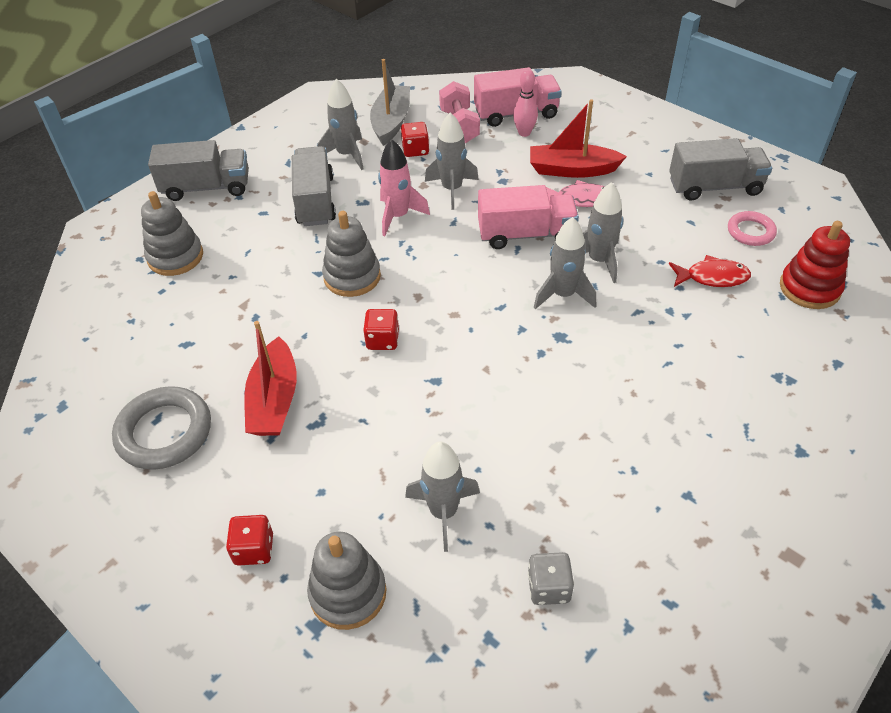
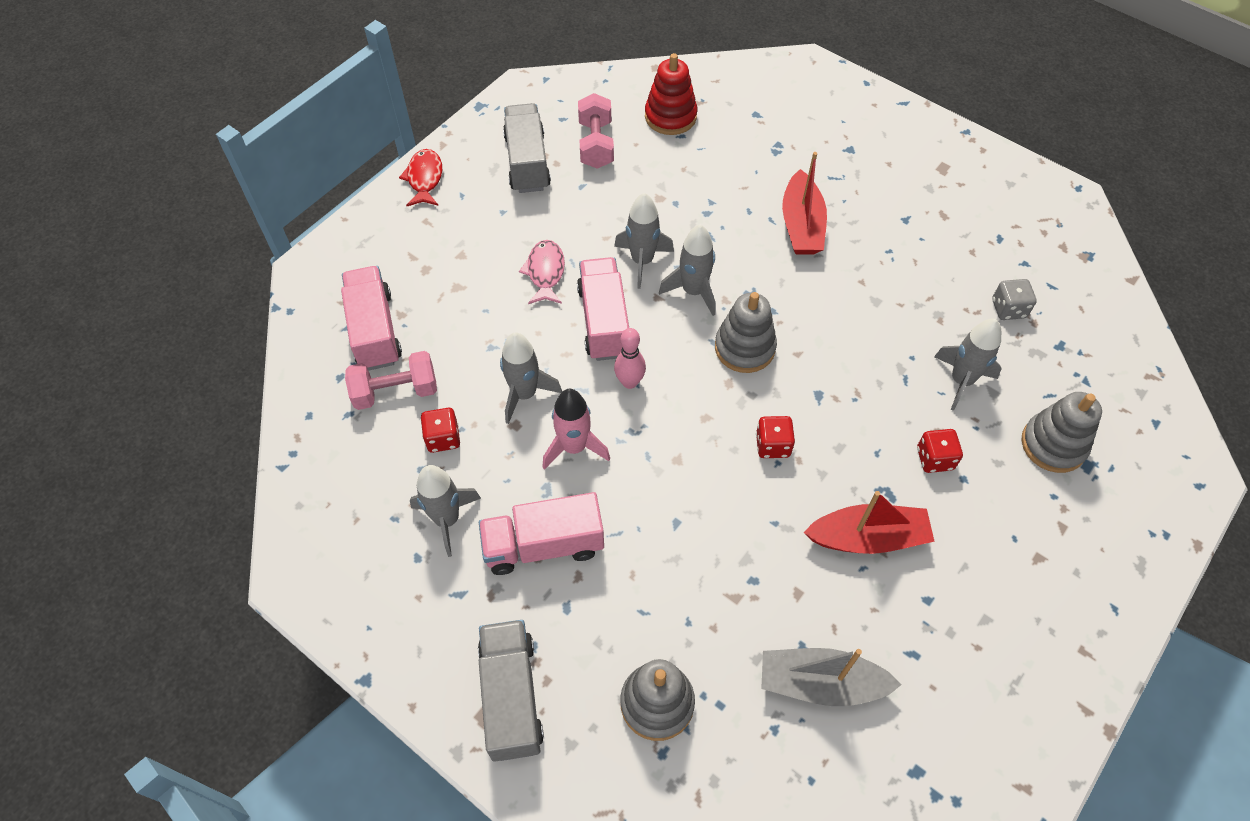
camera: 95 degrees left, 10 degrees up
(164, 432) = (928, 641): grey ring -> none
(254, 549) = (1035, 525): red dice -> red dice (934, 459)
(315, 201) = (544, 545): grey truck -> pink truck
(352, 277) = (680, 485): grey stacking toy -> grey stacking toy (744, 348)
(391, 122) = (376, 472): grey boat -> grey boat (821, 683)
(524, 133) = (417, 322): pink bowling pin -> pink bowling pin (629, 382)
(572, 170) = (492, 278): red boat -> red boat (801, 225)
(712, 277) = (661, 179): red fish -> red fish (424, 179)
(750, 231) = (596, 144): pink ring -> pink dumbbell

